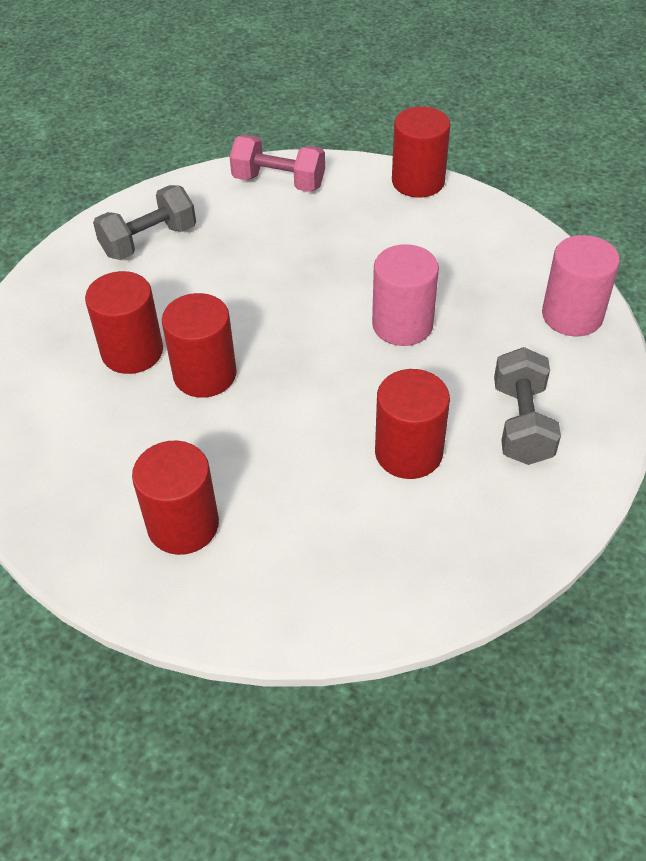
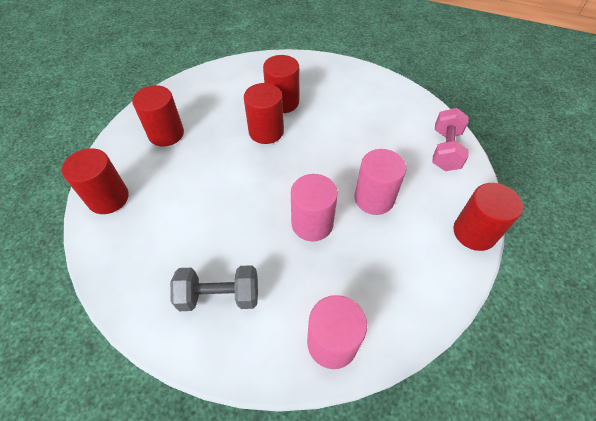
camera: 85 degrees right, 5 degrees up
(149, 241) = (371, 98): grey dumbbell -> none
(361, 260) = (374, 199): none -> pink cylinder
(408, 452) = (201, 228): red cylinder -> red cylinder (108, 198)

